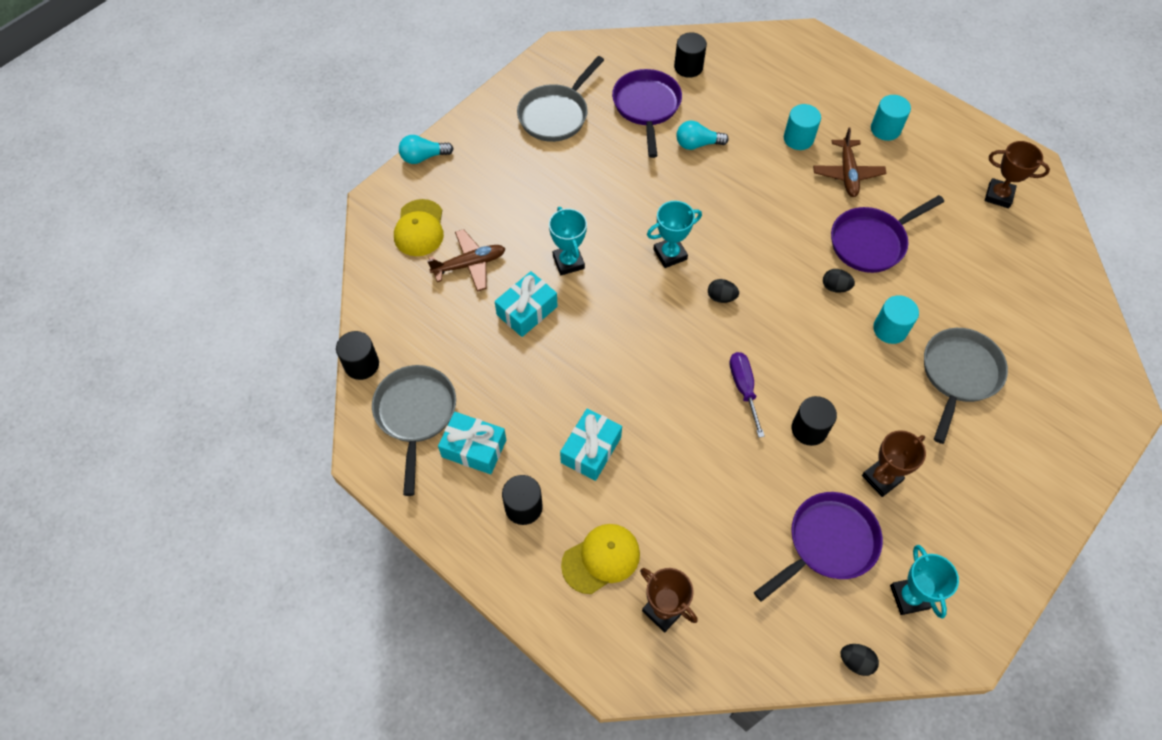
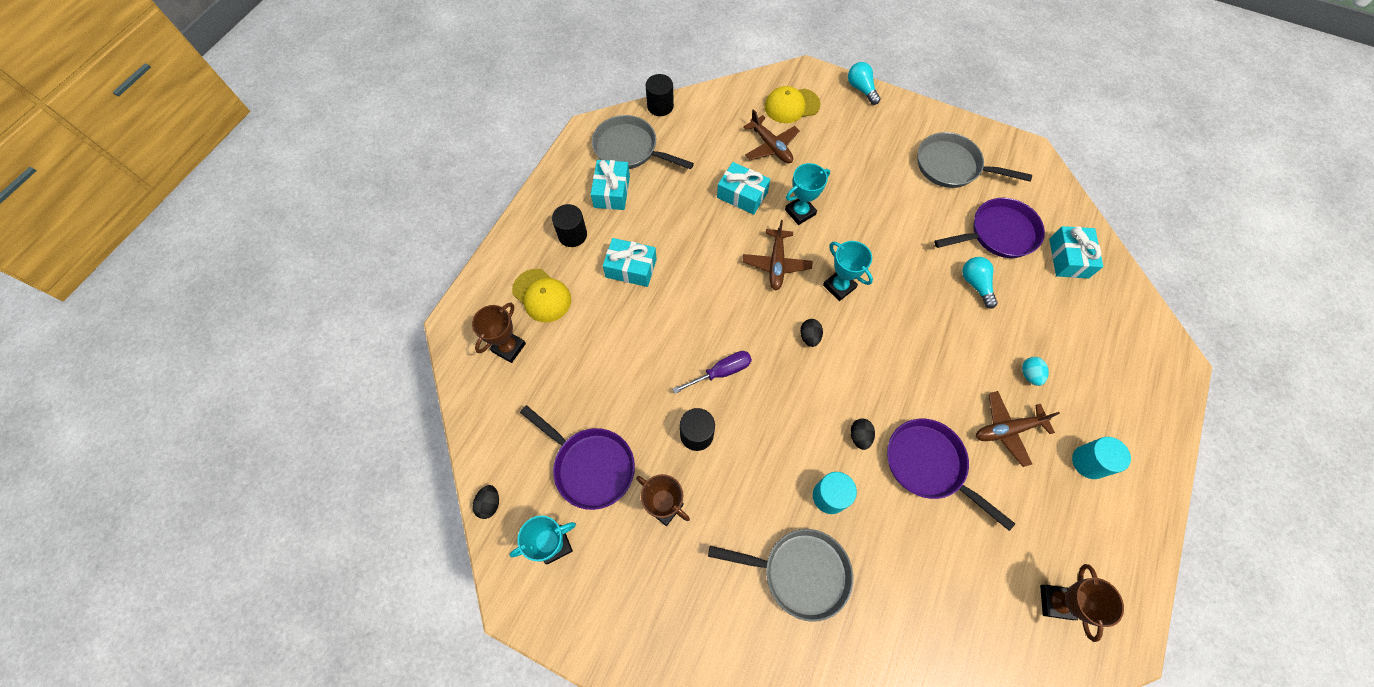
camera: 75 degrees right, 5 degrees up
(415, 414) = (629, 149): grey pan -> grey pan turned 135 degrees counterclockwise
(627, 302) = (776, 264): none -> brown plane
(688, 67) = (1068, 258): black cylinder -> turquoise gift
(798, 139) = (1029, 374): turquoise cylinder -> turquoise egg

